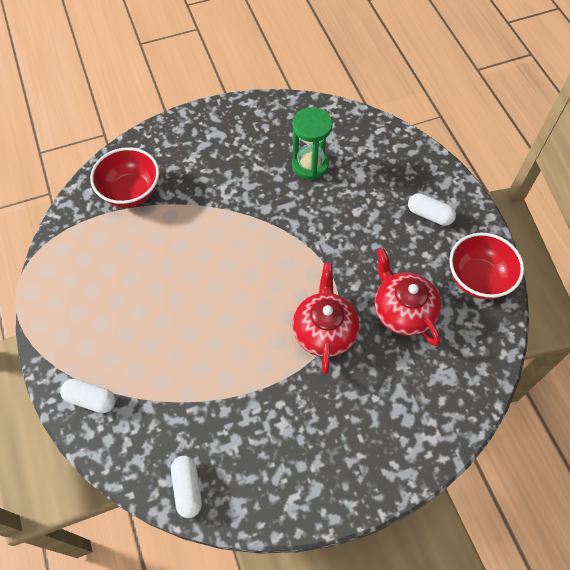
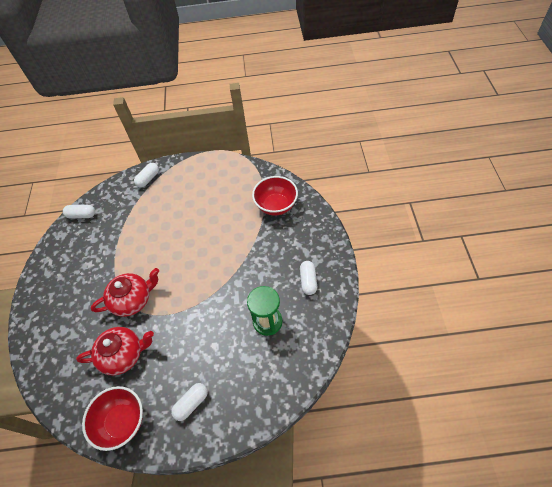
camera: 110 degrees right, 5 degrees down
(245, 135) = (308, 281): none -> white capsule
(324, 331) = (132, 300): red teapot -> red teapot turned 45 degrees counterclockwise

